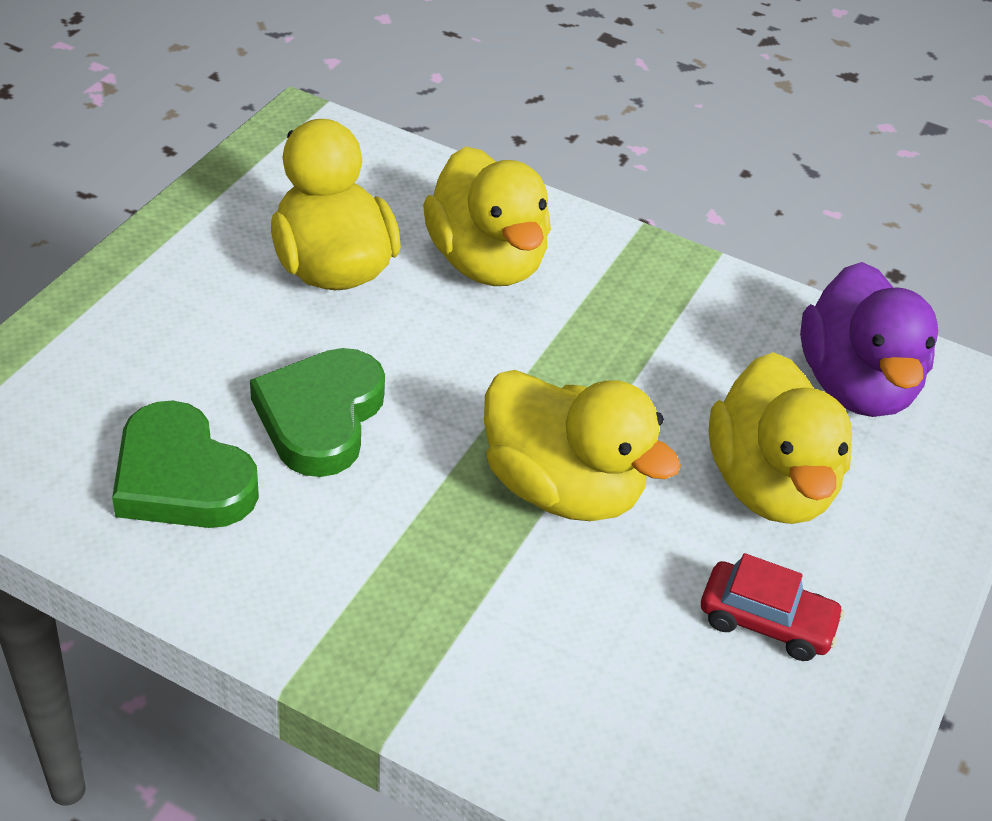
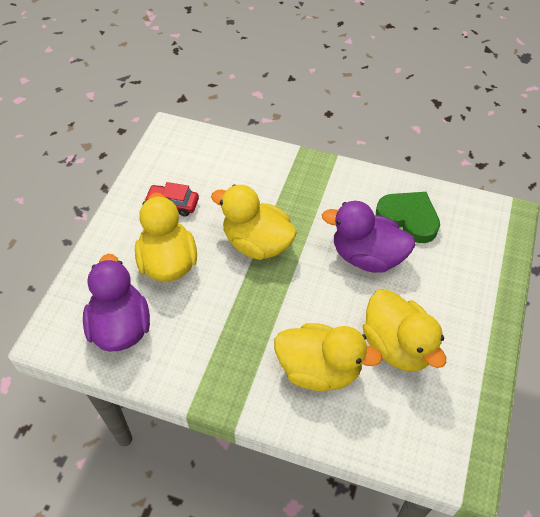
camera: 175 degrees right, 10 degrees up
(320, 417) = (367, 256): green heart -> purple duck
(486, 262) = (319, 369): yellow duck -> yellow duck turned 135 degrees clockwise

